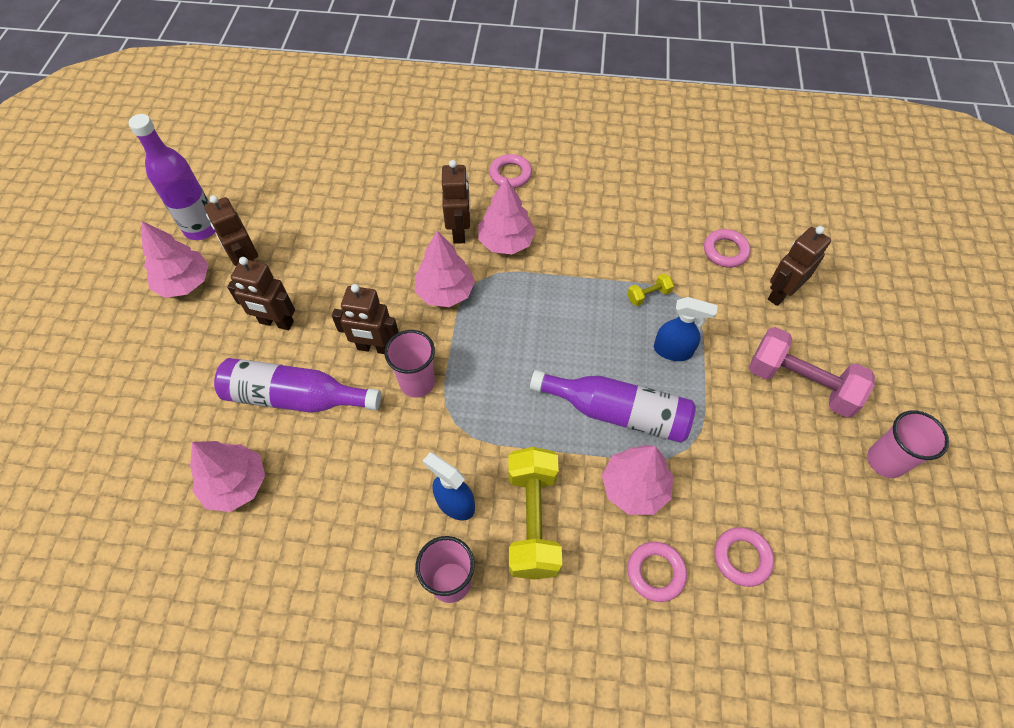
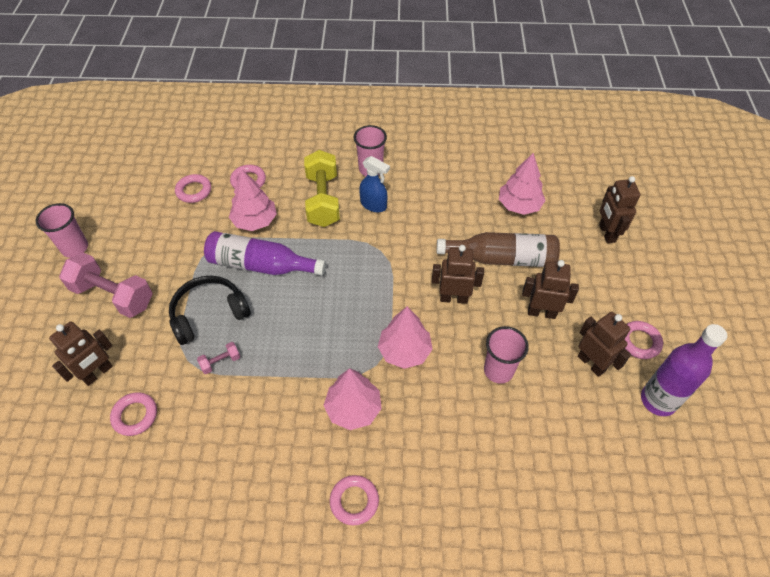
camera: 175 degrees right, 5 degrees down
(184, 282) = (639, 342): pink tree -> pink ring
(295, 397) = (502, 258): purple bottle -> brown bottle
(417, 382) = (413, 275): pink cup -> pink cup (498, 370)
(459, 232) = (401, 417): brown robot -> brown robot (606, 233)
(648, 295) = (220, 362): yellow dumbbell -> pink dumbbell
(673, 350) = (209, 314): blue spray bottle -> black headphones

